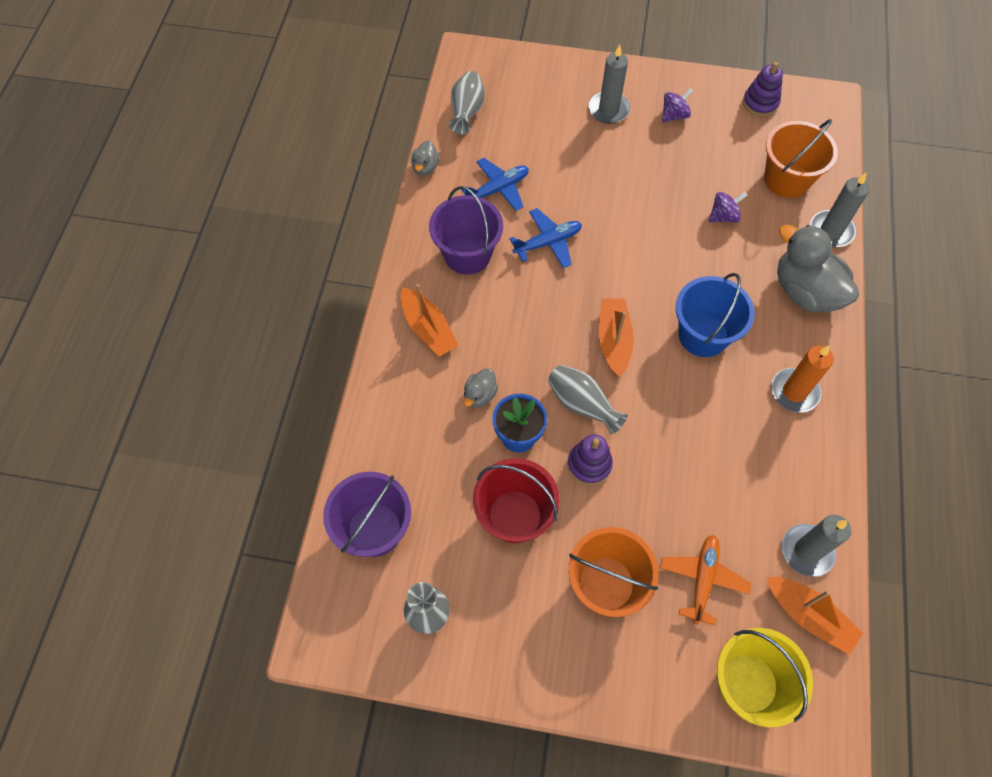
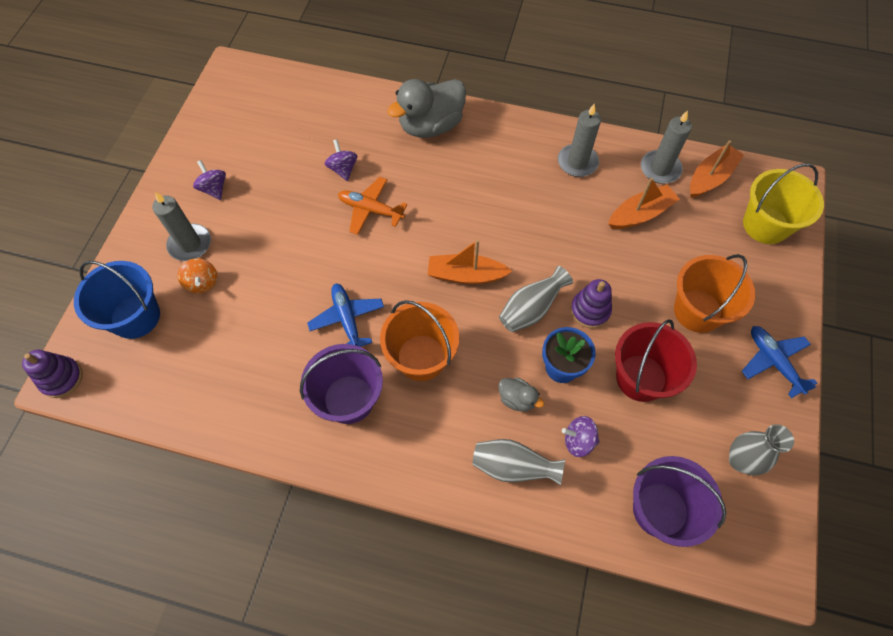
camera: 85 degrees left, 0 degrees up
(425, 167) = (221, 437): grey duck -> none
(428, 329) = (437, 445): orange boat -> orange boat (640, 214)
(440, 453) = (578, 440): none -> purple spinning top
(467, 112) = (152, 386): grey vase -> grey vase (513, 467)
(498, 189) = (270, 361): blue plane -> blue plane (773, 362)
(570, 126) = (202, 282): none -> orange spinning top
(702, 579) = (688, 241): orange plane -> orange plane (370, 210)
(703, 335) = (466, 205): blue bucket -> blue bucket (135, 316)
(760, 103) = (219, 119): purple stacking toy -> purple stacking toy (61, 378)
(786, 179) = (312, 116): orange bucket -> orange bucket (421, 357)
(794, 392) = (525, 151): orange candle -> none
(831, 231) = (372, 97): grey candle -> grey candle (577, 162)

